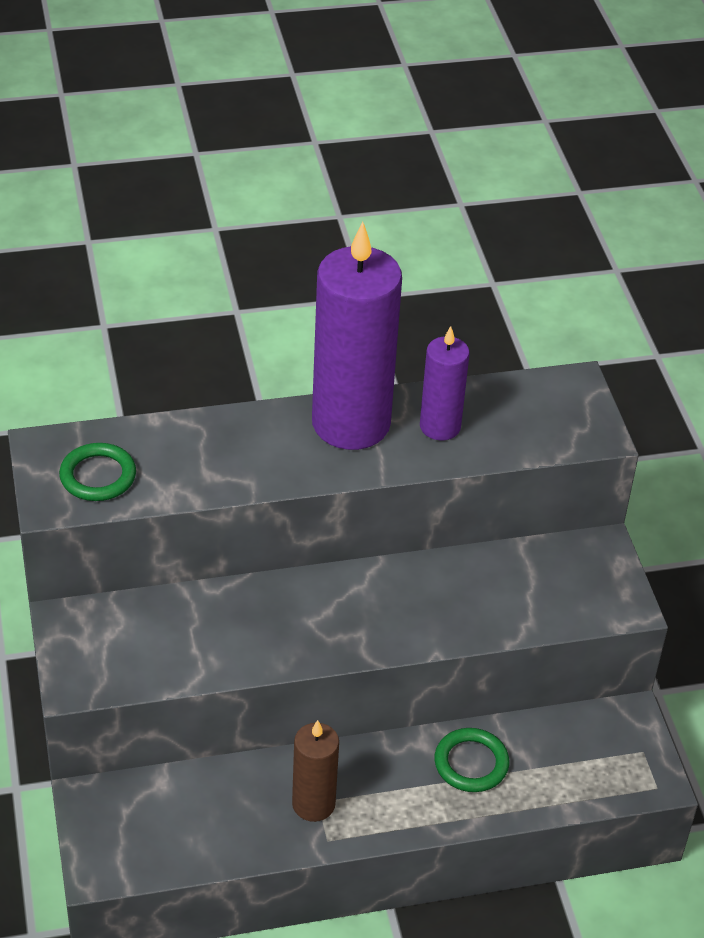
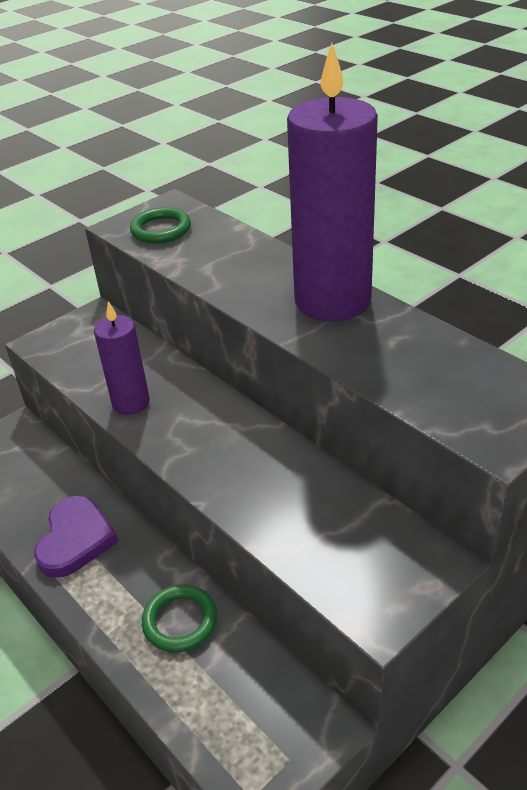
camera: 65 degrees right, 5 degrees down
(313, 804) = (75, 539): brown candle -> purple heart
(440, 426) = (384, 344): purple candle -> purple candle (131, 403)

